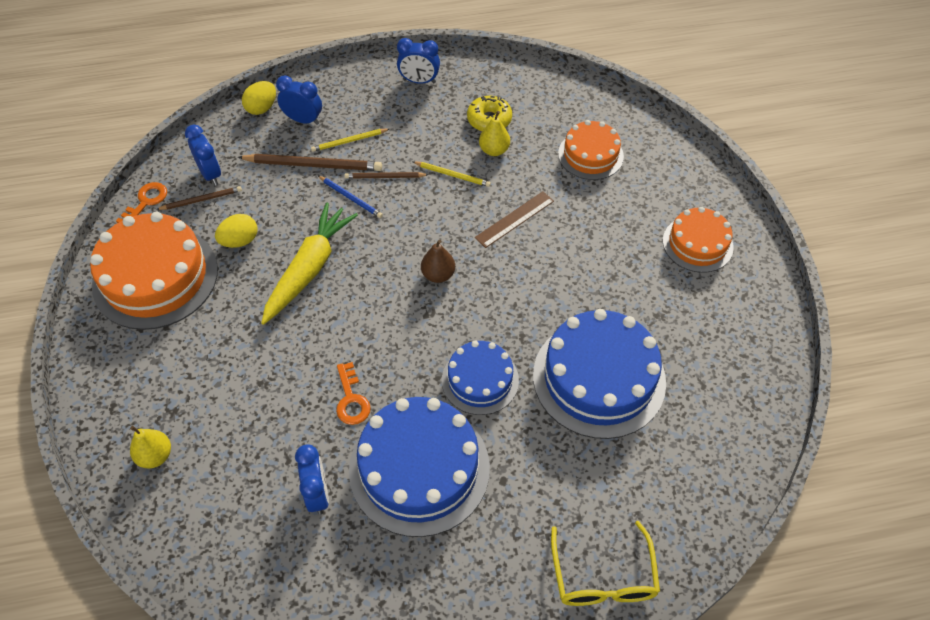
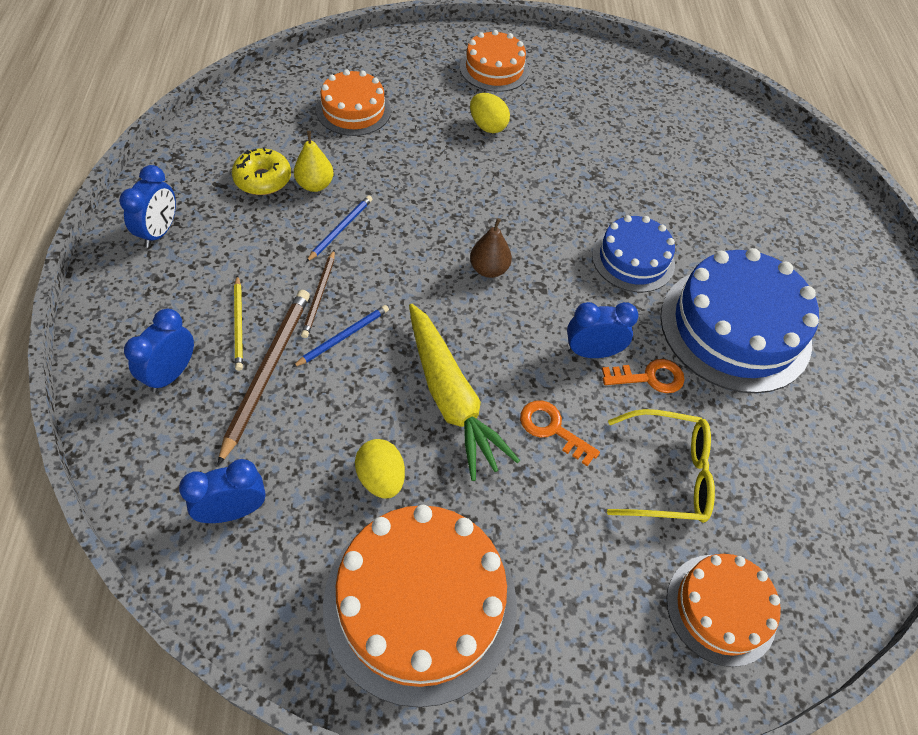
camera: 85 degrees left, 0 degrees up
(146, 202) = (259, 615): orange key -> orange key (552, 429)
(155, 456) = (721, 609): yellow pear -> orange cake
(201, 200) = (283, 527): brown pencil -> none
(262, 108) = (119, 426): yellow egg -> yellow egg (487, 126)
(309, 269) = (451, 398): yellow carrot -> yellow carrot turned 150 degrees counterclockwise
(317, 493) = (767, 425): blue clock -> blue clock (592, 352)
(452, 175) = (340, 229): yellow pencil -> blue pencil
(514, 219) = (425, 189): brown ruler -> none
(599, 378) = (638, 171): blue cake -> none
(603, 577) = (837, 216): yellow glasses -> yellow glasses (668, 475)

